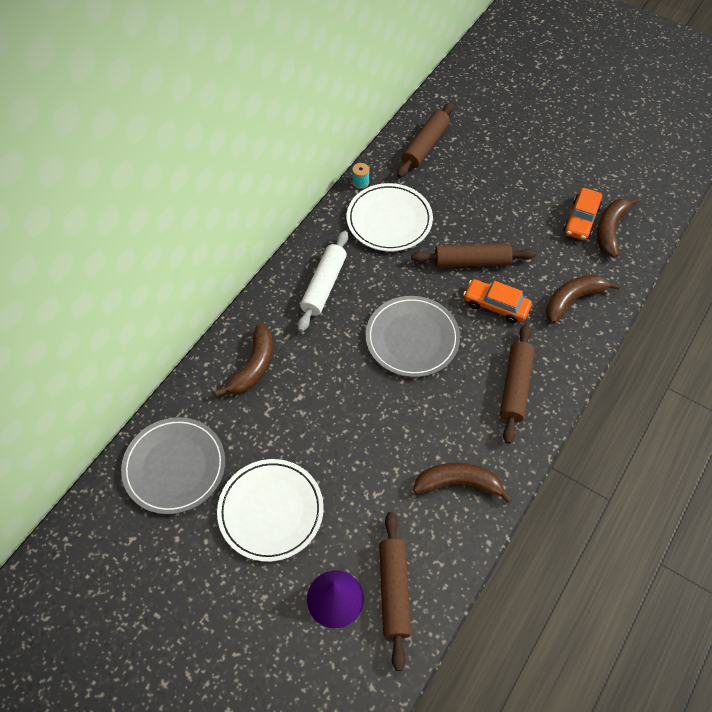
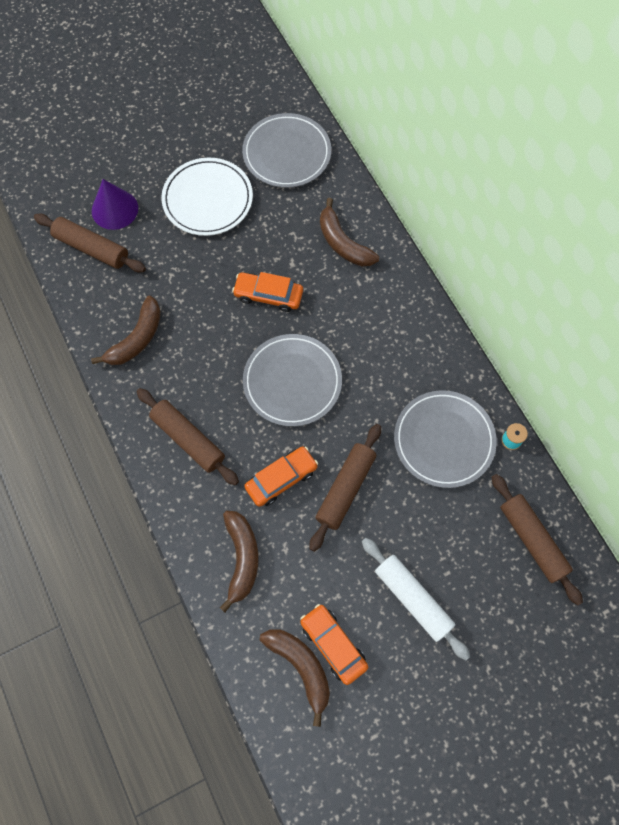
camera: 120 degrees right, 10 degrees up
(324, 285) = (396, 338): white rolling pin -> white rolling pin (412, 599)
(344, 398) = (268, 295): none -> orange car
(389, 220) = (444, 440): white plate -> grey plate

